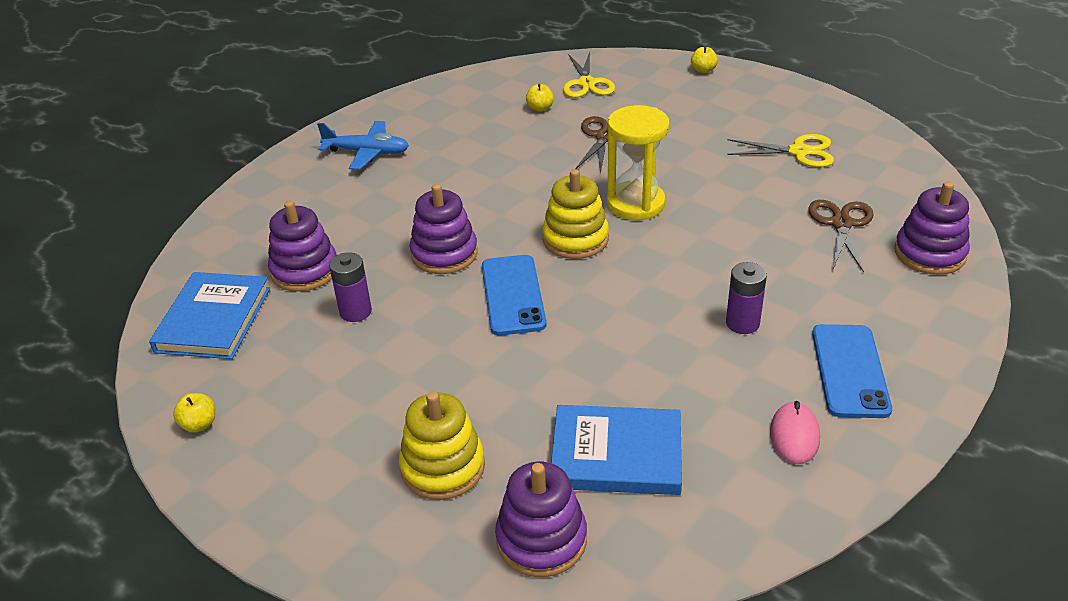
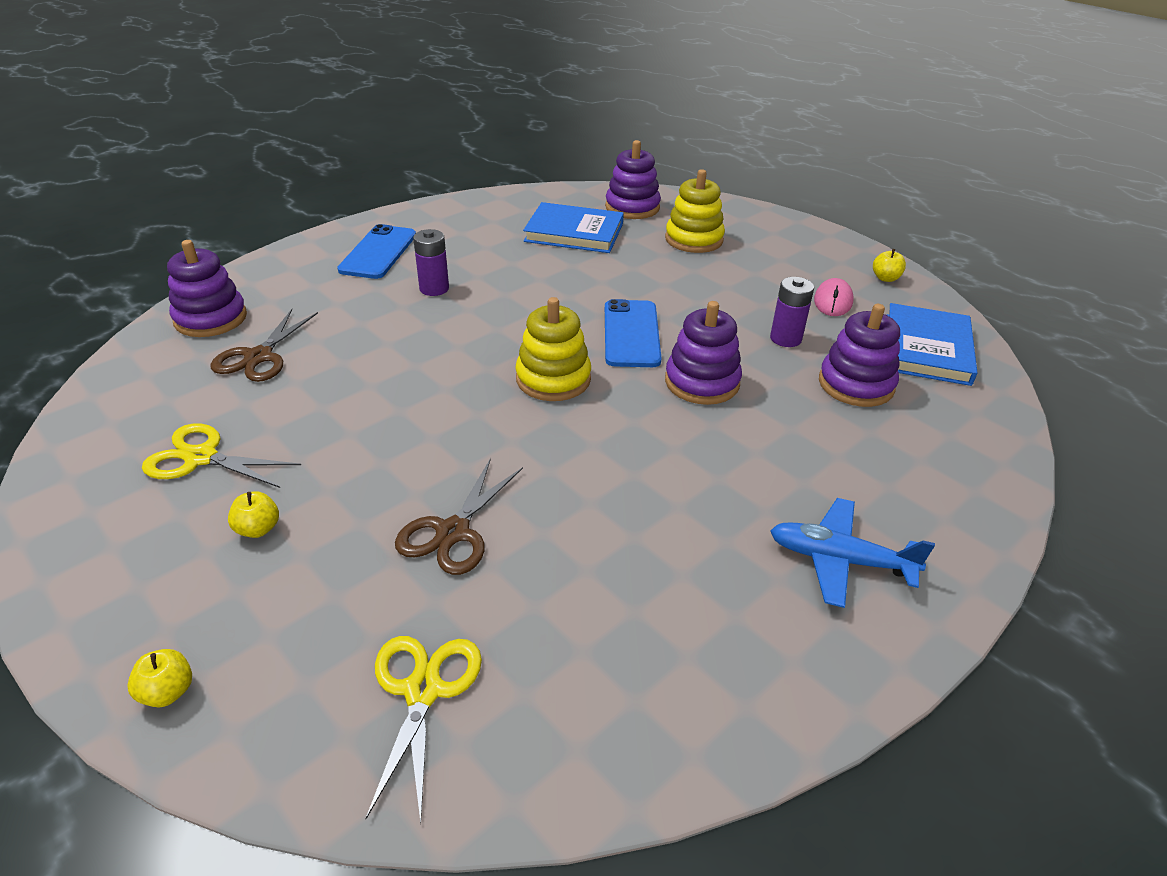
camera: 175 degrees left, 0 degrees up
(540, 108) = (537, 625): yellow apple -> yellow apple (258, 529)
(635, 204) = (465, 412): yellow hourglass -> none
(794, 435) = (449, 228): pink mouse -> pink mouse (833, 301)

